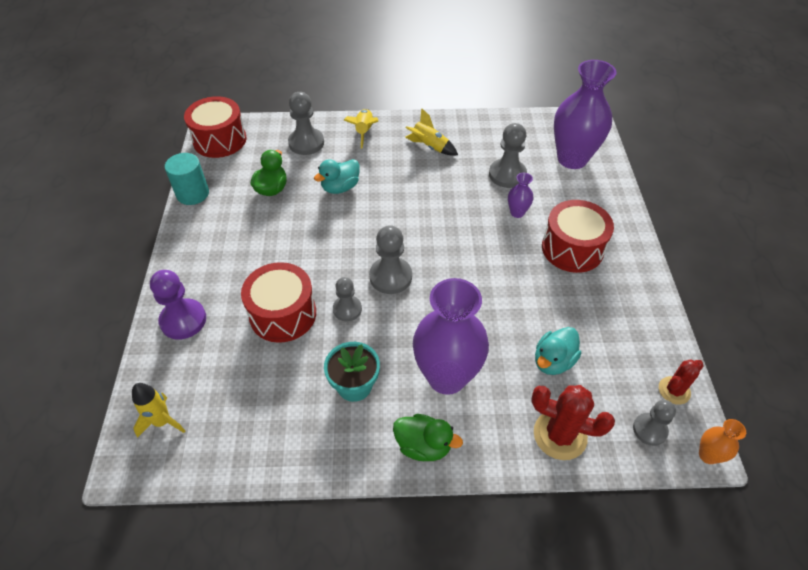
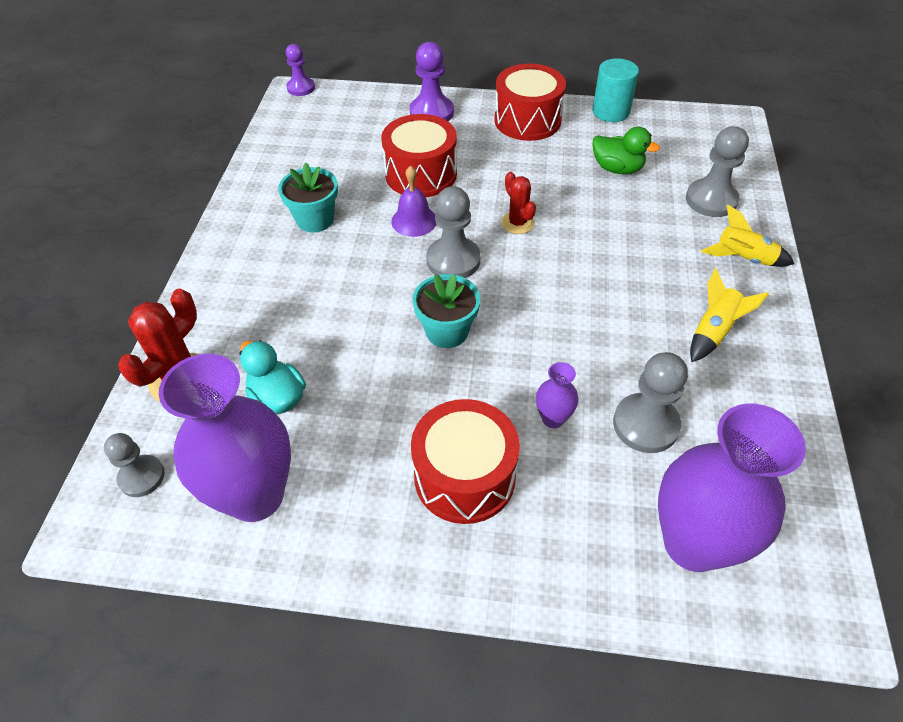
camera: 100 degrees right, 0 degrees up
(118, 460) = (301, 88): none -> purple pawn
(162, 422) = (326, 107): yellow rocket -> none
(220, 140) = (710, 128): red drum -> red drum (527, 120)
(340, 187) = (618, 227): turquoise duck -> none
(347, 309) = (414, 221): grey pawn -> purple bell
(423, 446) = (226, 263): green duck -> none
(446, 377) = (296, 292): purple vase -> purple vase (255, 496)
(463, 271) = (447, 331): none -> turquoise flower pot
(674, 390) = (178, 530): red cactus -> red cactus (517, 223)
(708, 455) = (77, 534): orange vase -> none

